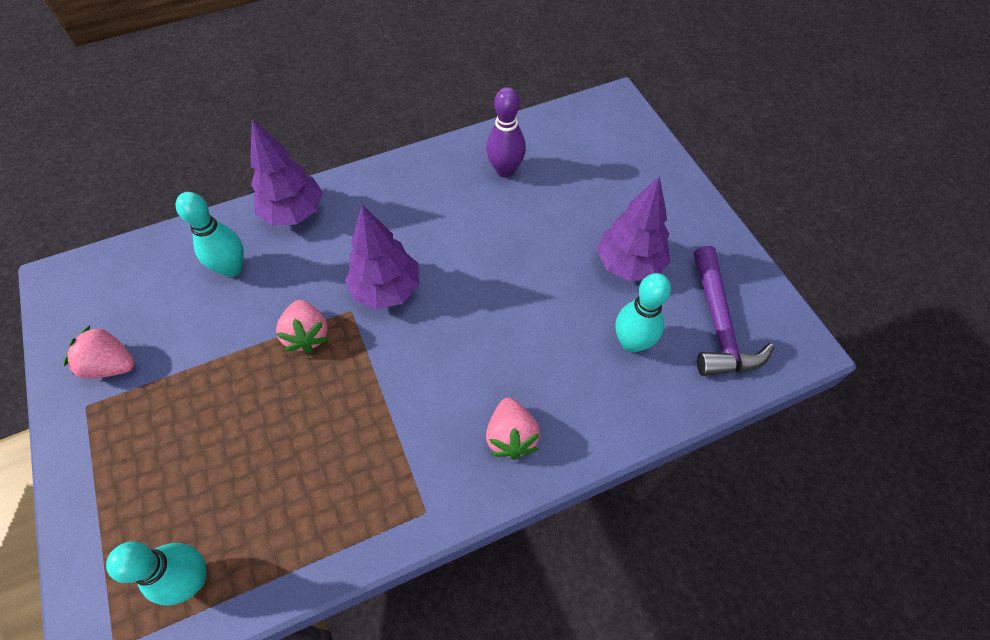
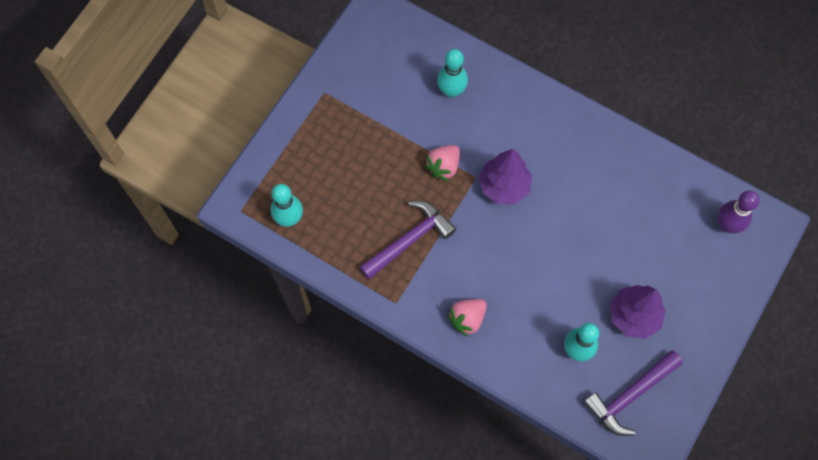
camera: 55 degrees right, 10 degrees up
(112, 365) = (352, 83): pink strawberry -> none
(294, 213) = (513, 92): purple tree -> none
(360, 436) = (409, 240): none -> purple hammer
(505, 170) = (648, 191): purple bowling pin -> purple bowling pin (727, 225)

